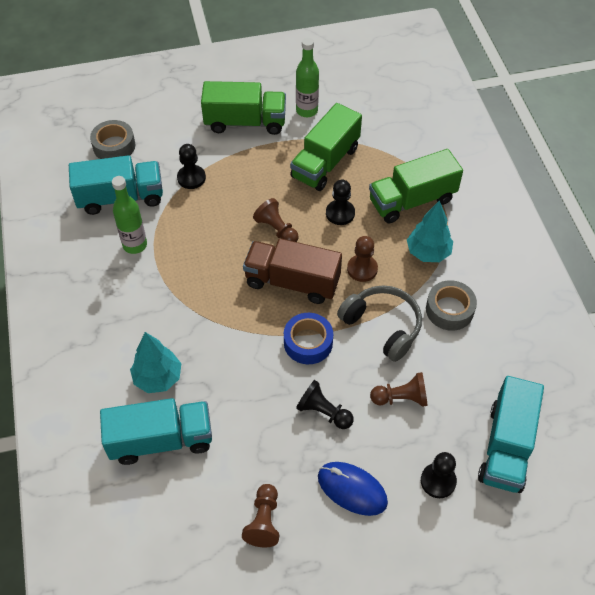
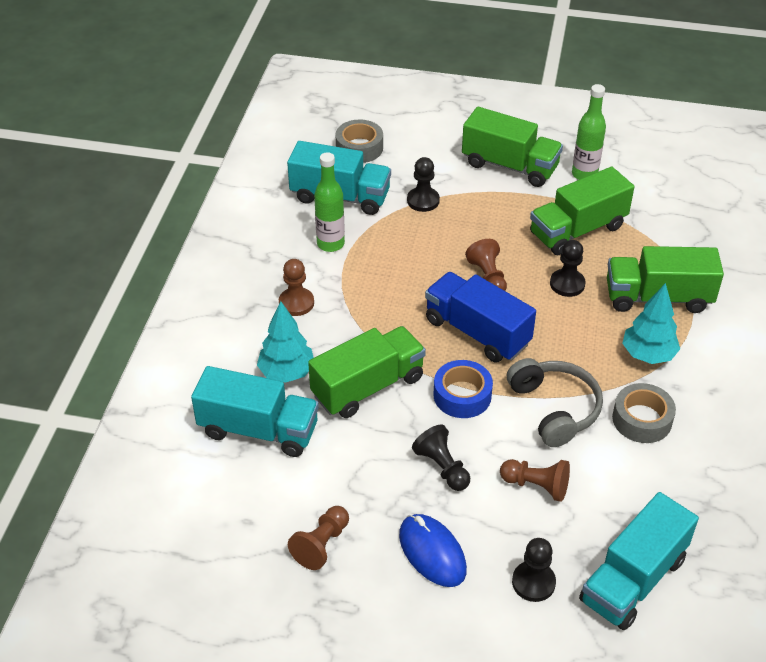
camera: 25 degrees right, 10 degrees down
(230, 364) = (368, 387): none -> green truck
(292, 282) = (477, 332): brown truck -> blue truck
(362, 269) = (562, 345): brown pawn -> brown pawn (296, 303)

